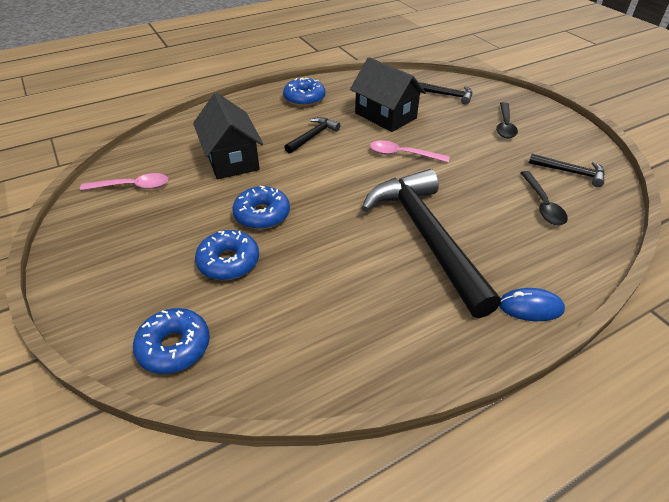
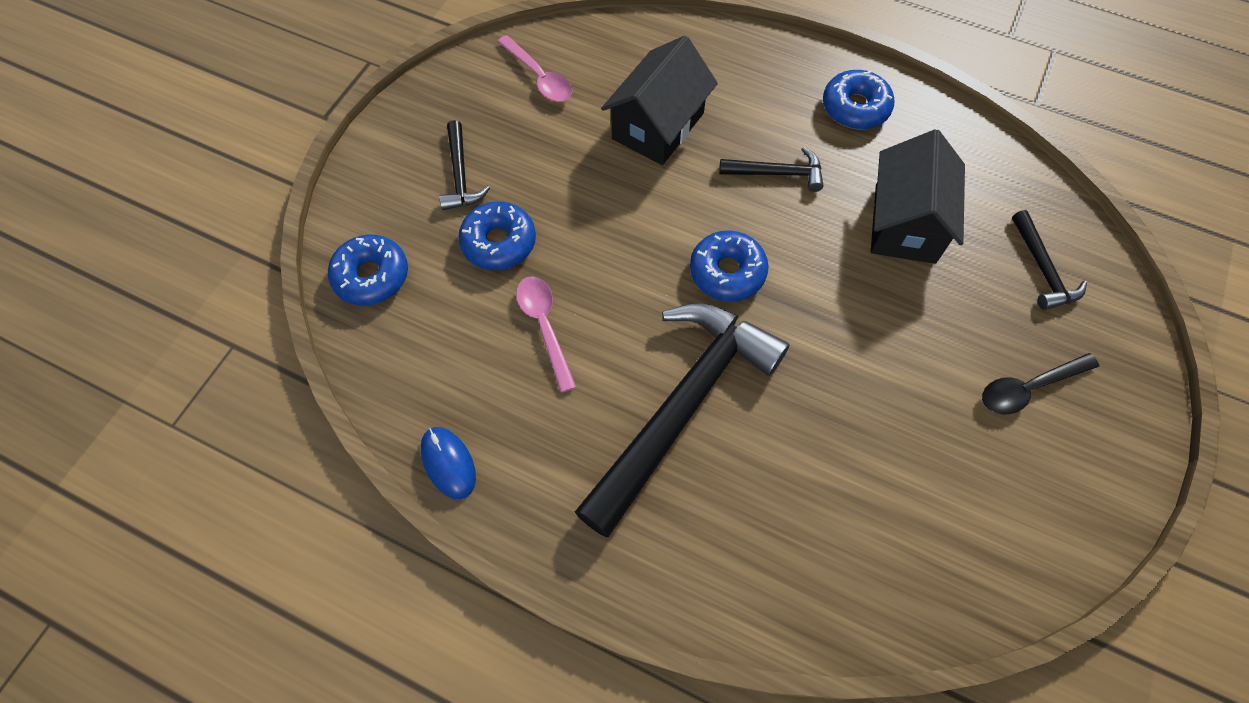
camera: 55 degrees right, 20 degrees up
(262, 215) = (589, 222): blue donut -> blue donut (727, 272)
(402, 154) = (828, 294): pink spoon -> pink spoon (544, 326)
(530, 307) = (644, 574): blue mouse -> blue mouse (448, 463)
(542, 204) = (860, 517): black spoon -> none
(570, 172) = (977, 528): black hammer -> black hammer (460, 175)

